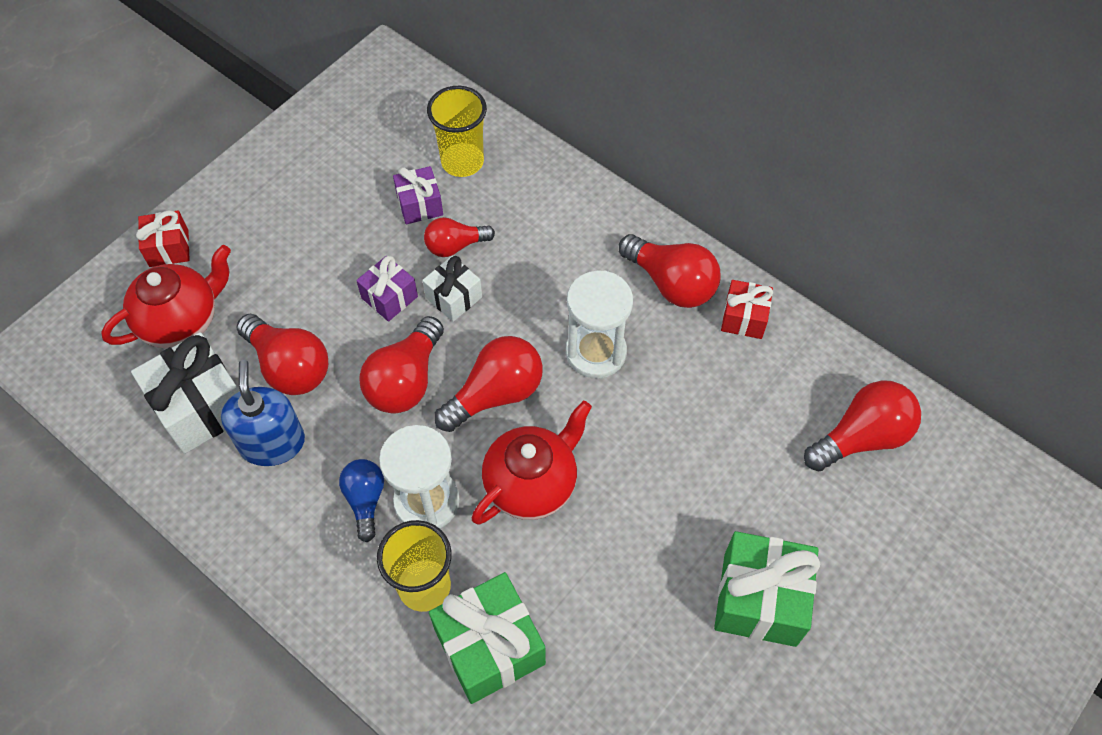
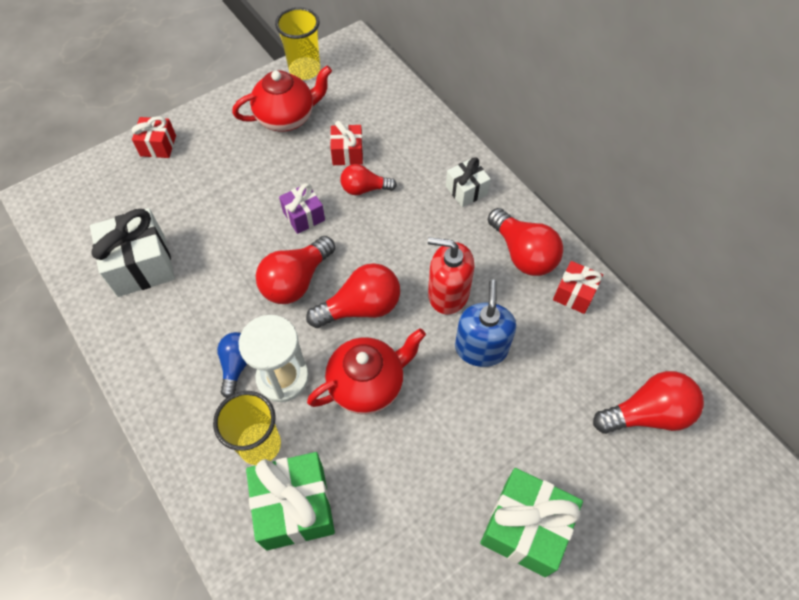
camera: 15 degrees right, 0 degrees up
(181, 320) = (149, 199): red teapot -> red teapot (287, 117)
(272, 443) = (183, 304): blue soap dispenser -> blue soap dispenser (481, 348)
(289, 366) = (214, 250): red light bulb -> none
(419, 205) = (347, 153): purple gift -> red gift
(454, 297) = (351, 227): white gift -> white gift (466, 190)
(462, 162) = (389, 128): yellow cup -> yellow cup (304, 70)
(596, 352) = (448, 293): white hourglass -> red soap dispenser

